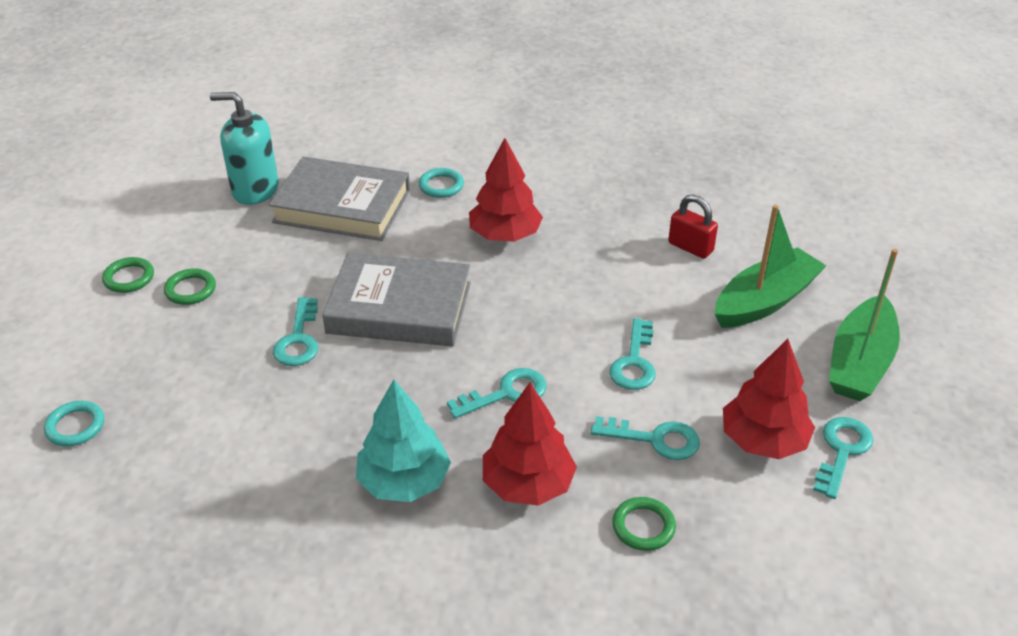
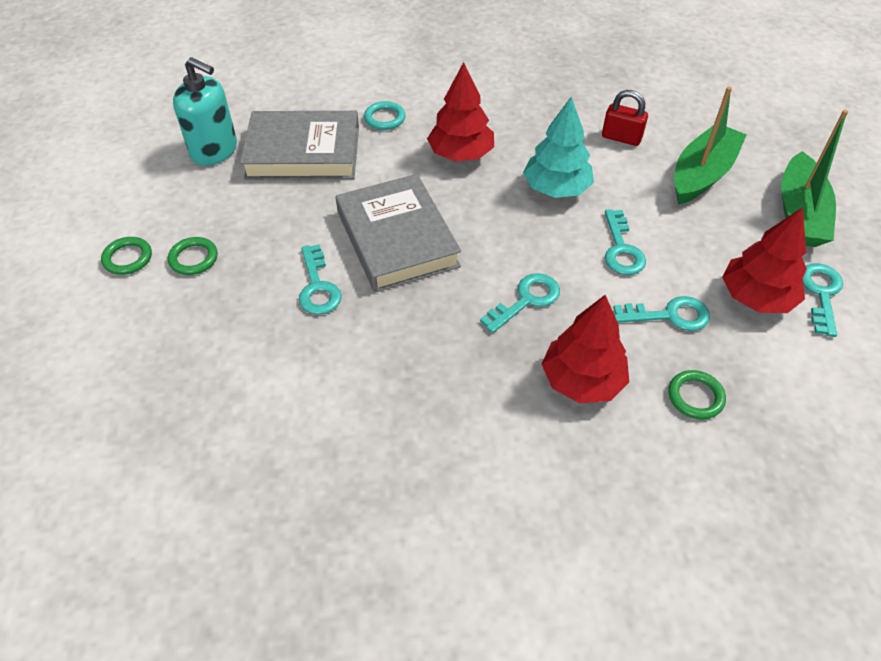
camera: 15 degrees left, 10 degrees up
(75, 426) = (137, 418): turquoise ring -> none
(255, 190) = (214, 150): turquoise soap dispenser -> turquoise soap dispenser turned 150 degrees counterclockwise
(399, 308) = (397, 239): grey book -> grey book turned 75 degrees clockwise
(404, 481) = (473, 402): turquoise tree -> turquoise tree (556, 189)

